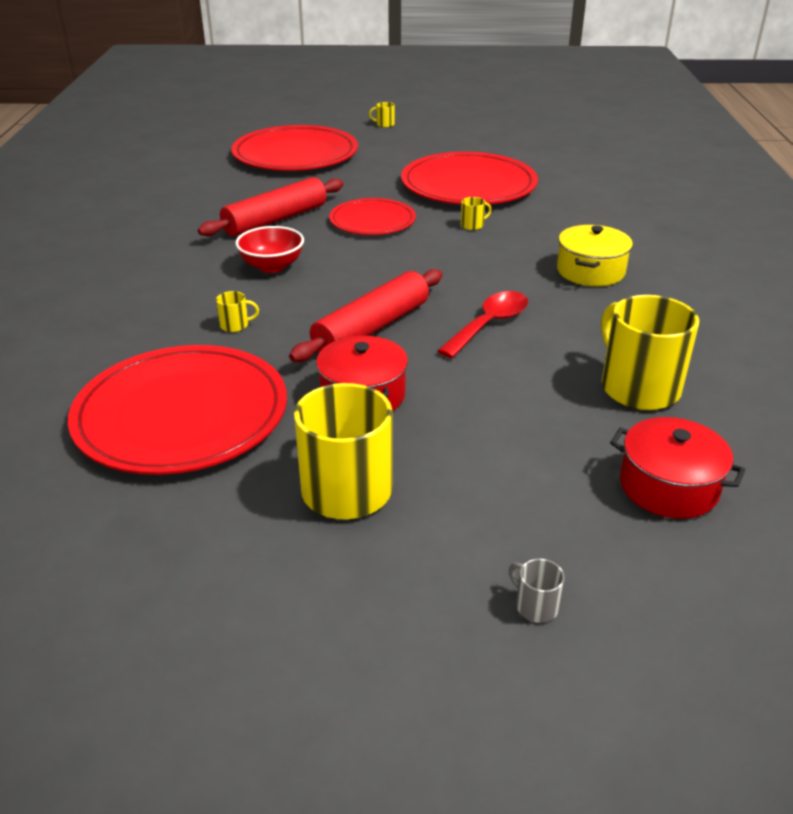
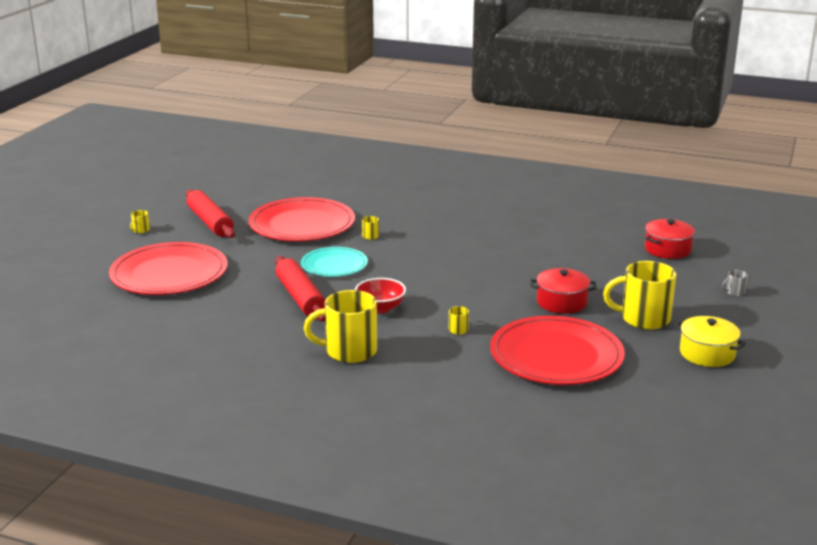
camera: 70 degrees left, 10 degrees down
(371, 328) = (489, 289): red rolling pin -> red rolling pin (210, 222)
(372, 221) = (334, 265): red plate -> turquoise plate
(489, 324) = (505, 257): red spoon -> none
(590, 271) = (461, 218): yellow pot -> yellow pot (707, 353)
(638, 387) = (588, 236): yellow mug -> yellow mug (349, 351)

